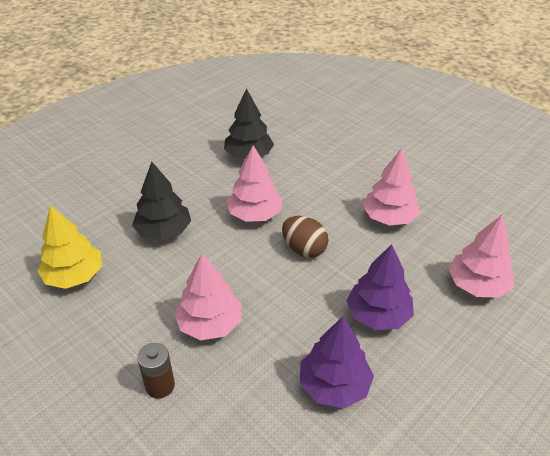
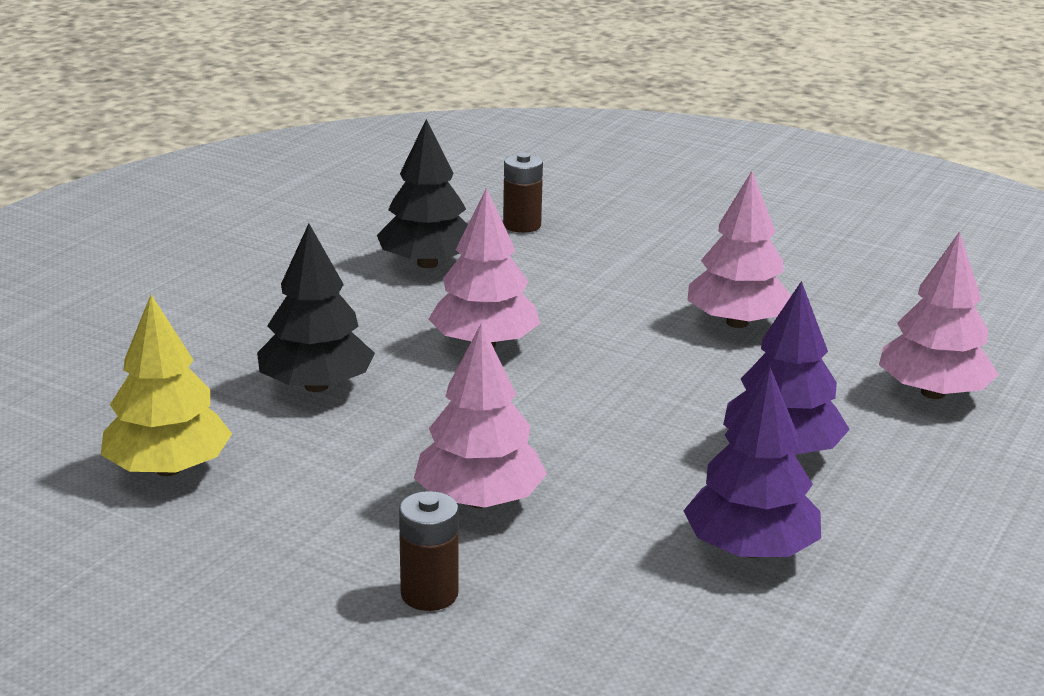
camera: 15 degrees left, 15 degrees down
(304, 249) = (603, 381): brown egg -> none
(305, 135) = (522, 225): none -> brown battery

